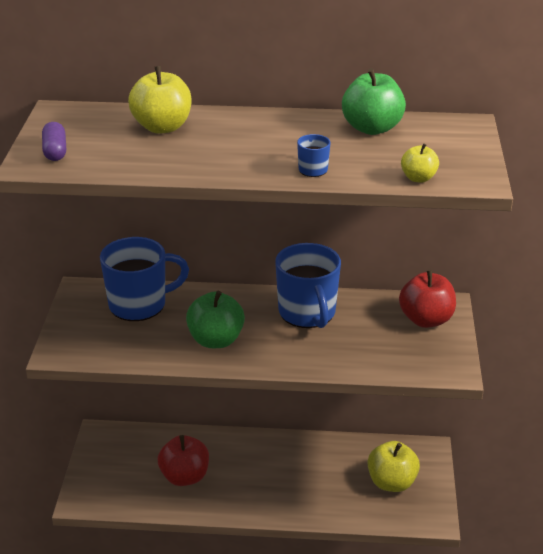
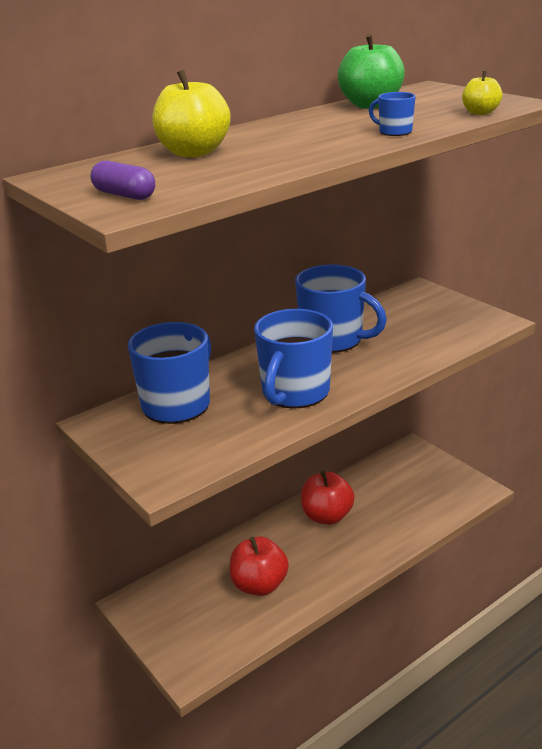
camera: 40 degrees left, 5 degrees down
(216, 340) = (295, 393): green apple -> blue mug
(391, 482) = (419, 484): yellow apple -> none
(426, 319) = (423, 303): red apple -> red apple (327, 516)

